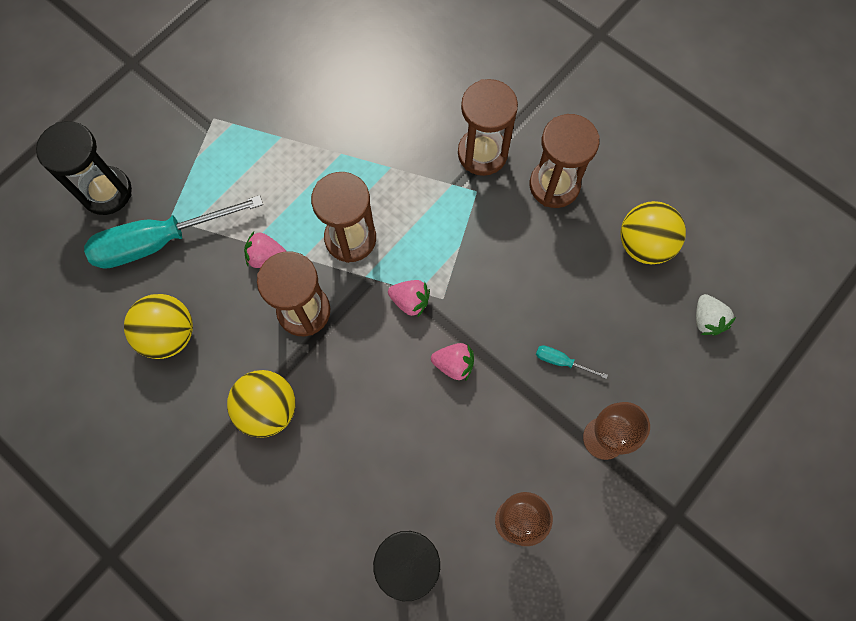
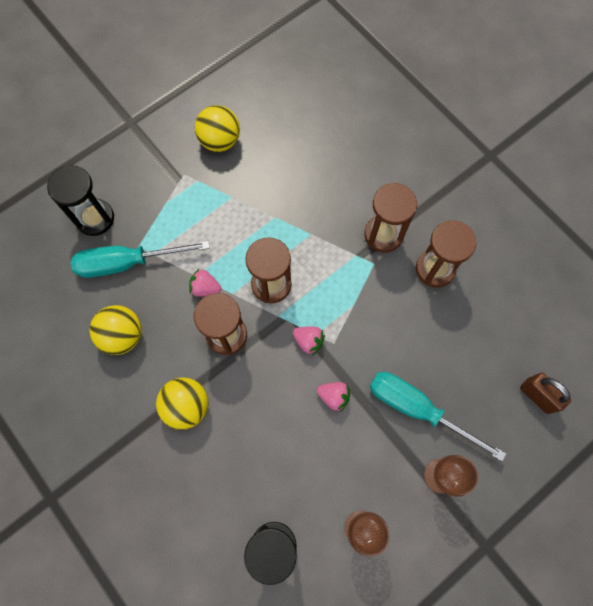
camera: 10 degrees right, 0 degrees up
(561, 361) = (417, 409): turquoise screwdriver -> turquoise screwdriver, size x2.50
(644, 244) = (497, 327): yellow ball -> yellow ball (220, 141)
(707, 320) = (537, 396): white strawberry -> brown padlock

